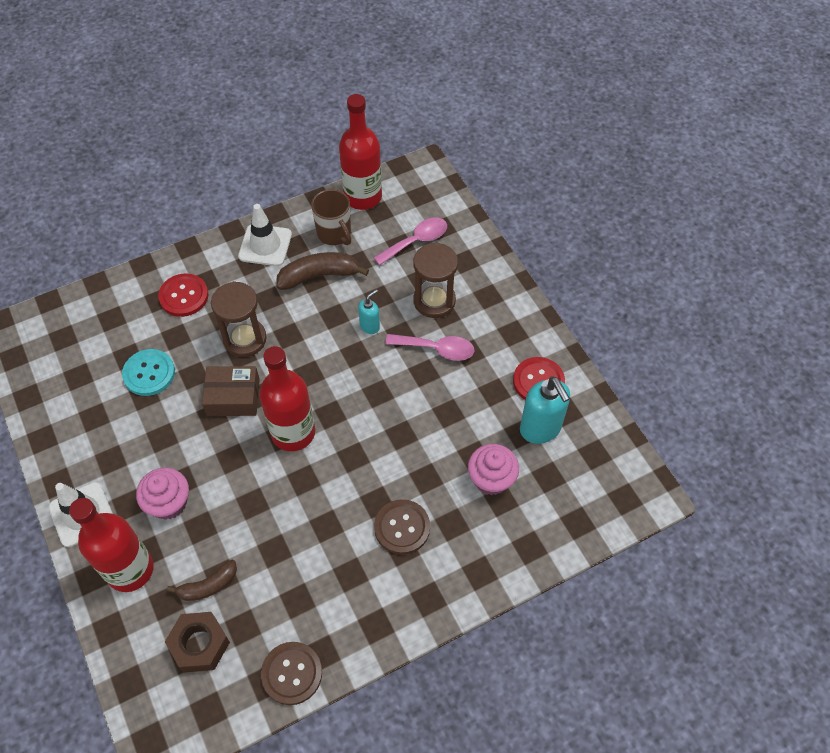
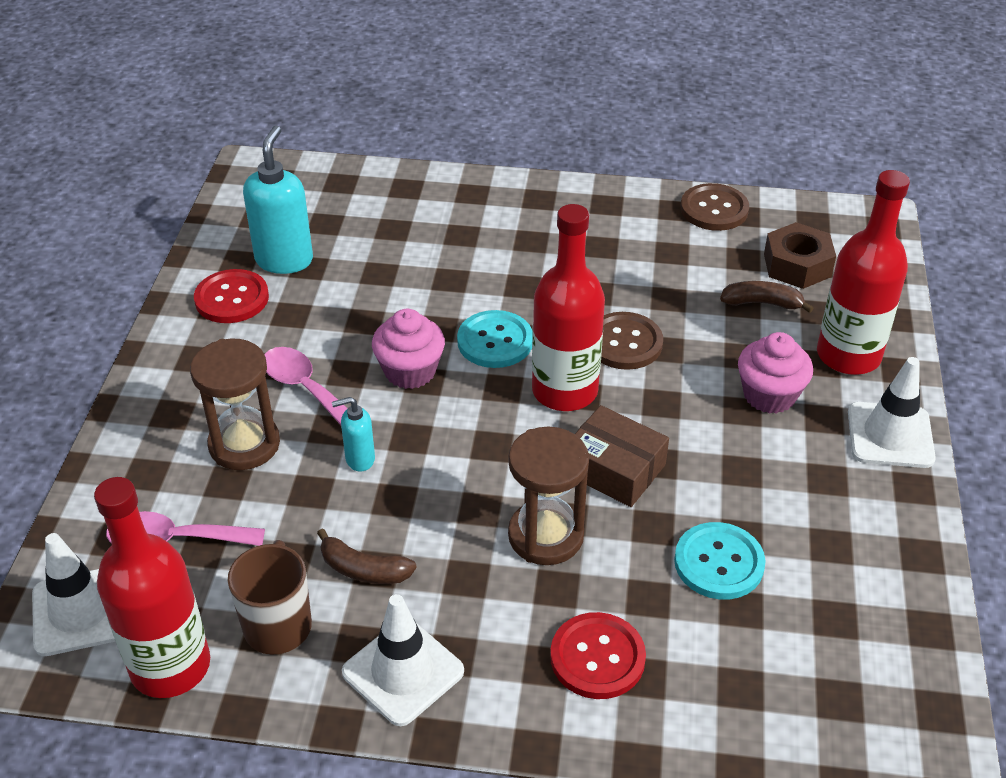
camera: 145 degrees left, 15 degrees down
(319, 276) = (363, 569): brown banana -> brown banana, size x0.65
(359, 444) = (495, 341): none -> turquoise button
(402, 527) = (515, 254): brown button -> brown button (624, 343)
(422, 194) = (80, 611): none -> white traffic cone
(491, 479) = (383, 247): pink cupcake -> pink cupcake (410, 371)

